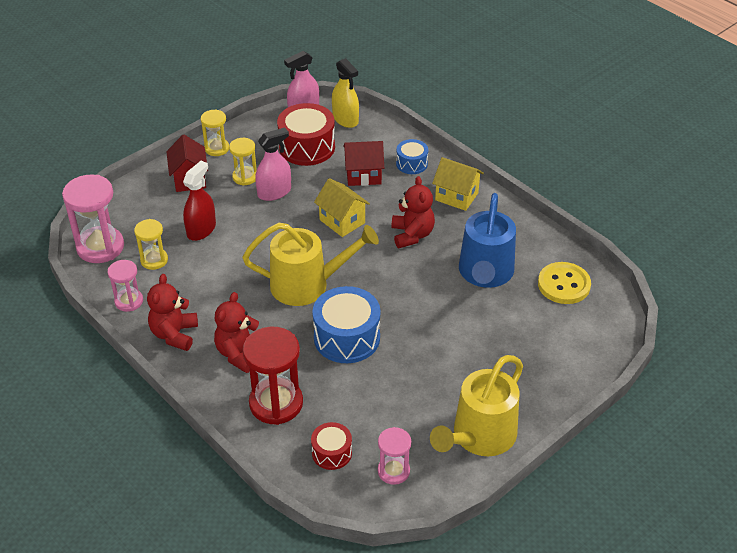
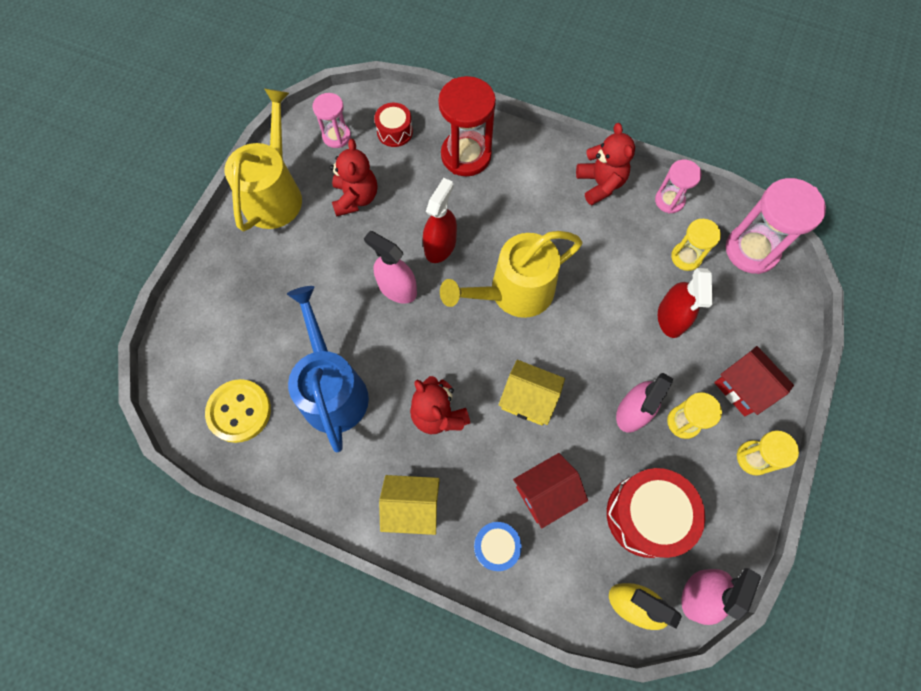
camera: 155 degrees right, 25 degrees up
(239, 353) = (528, 189): red teddy bear -> red teddy bear (356, 198)
(347, 337) = (440, 246): blue drum -> red spray bottle
(401, 320) = (397, 288): none -> pink spray bottle

